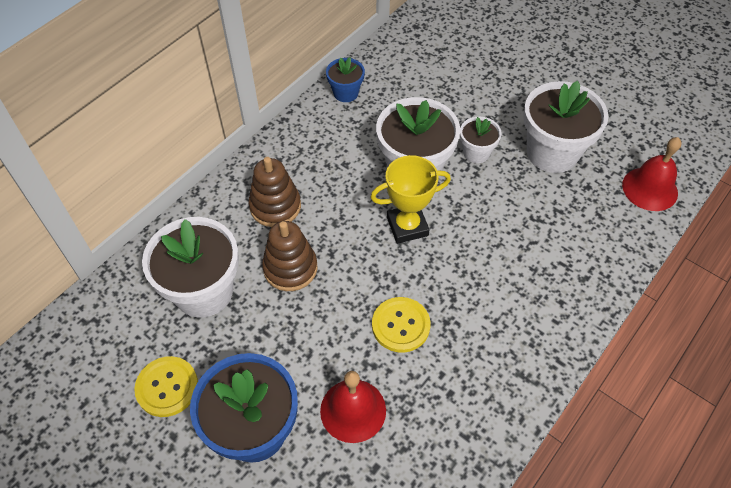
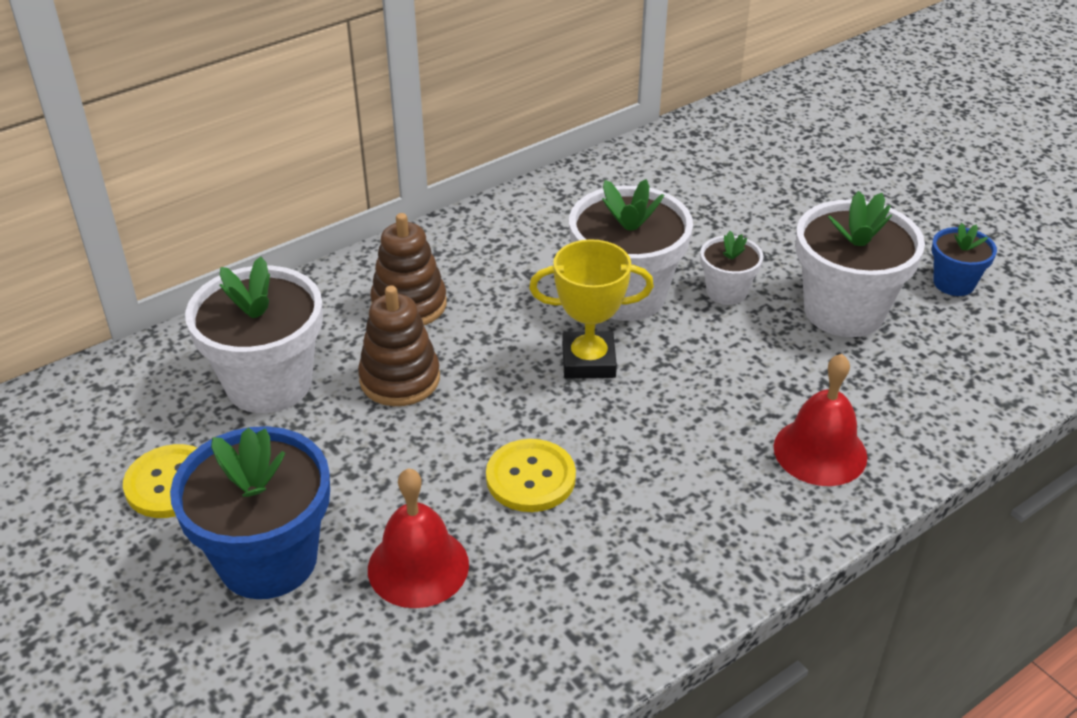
camera: 15 degrees right, 15 degrees down
(346, 93) = (562, 192): blue flower pot -> blue flower pot (953, 283)
(650, 189) = (985, 381): red bell -> red bell (820, 451)

